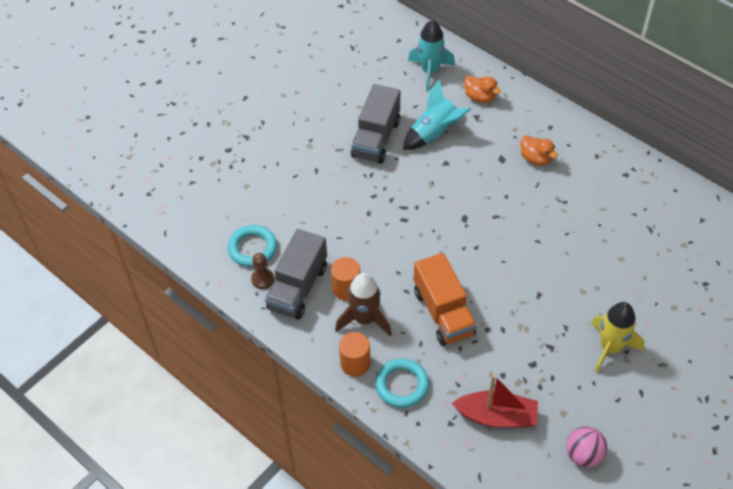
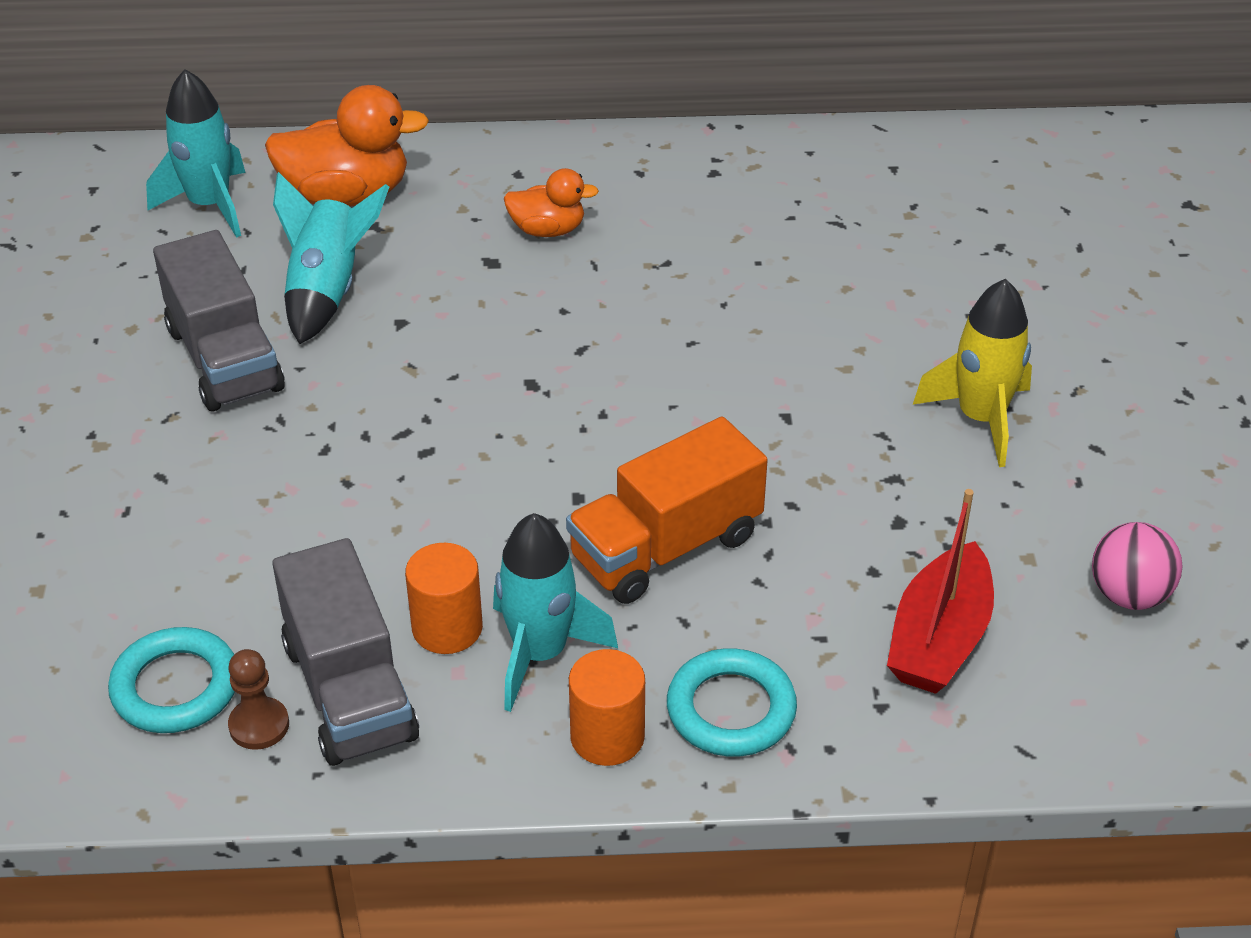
camera: 45 degrees left, 10 degrees down
(364, 319) = (540, 654): brown rocket -> turquoise rocket
(443, 312) = (665, 547): orange truck -> orange truck turned 120 degrees clockwise
(479, 97) = (347, 195): orange duck -> orange duck, size x1.74
(496, 416) = (939, 639): red boat -> red boat turned 150 degrees clockwise

